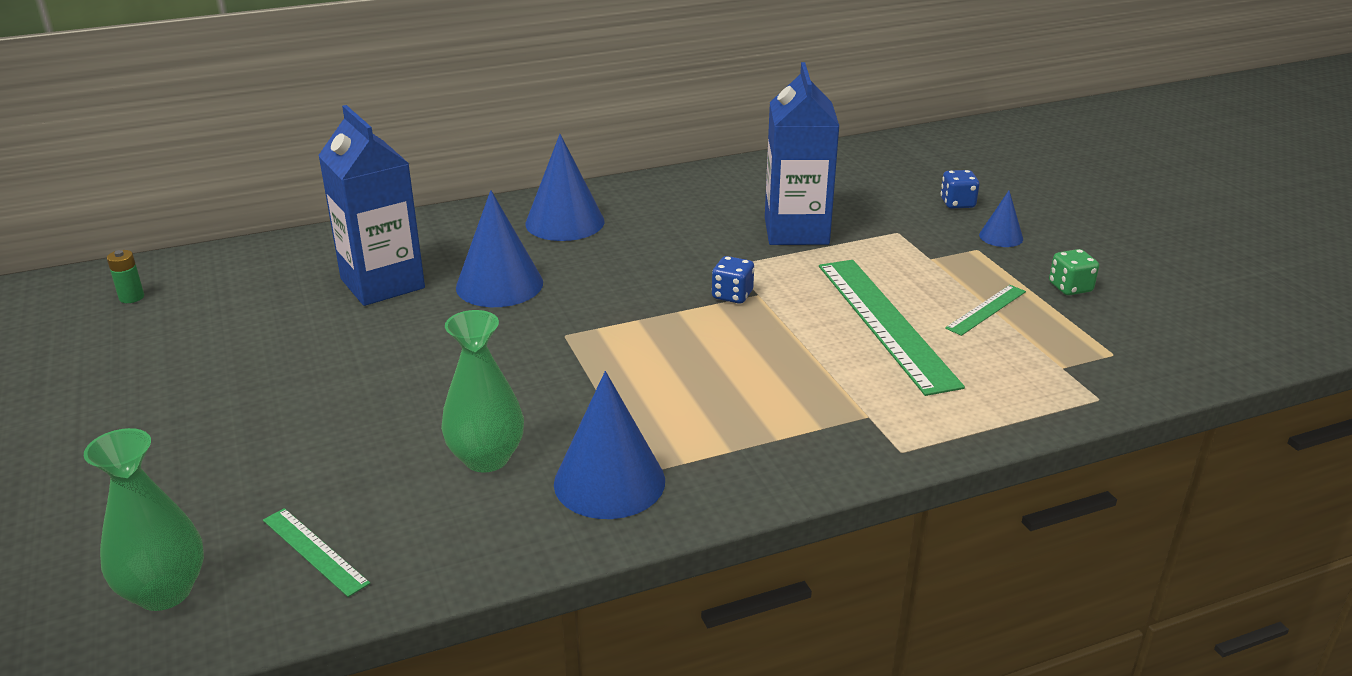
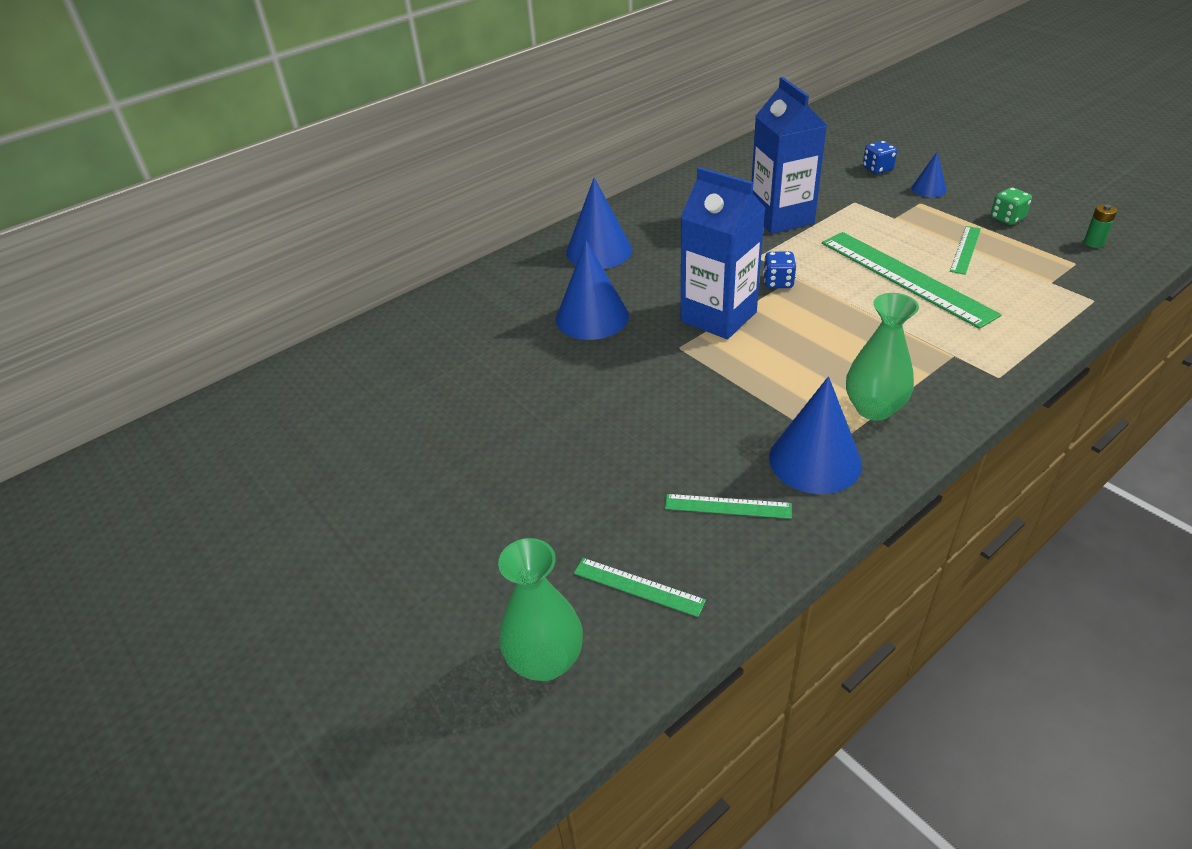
camera: 15 degrees left, 10 degrees up
(131, 297) = (285, 406): green battery -> green battery (1093, 243)
(382, 283) = (495, 340): blue carton -> blue carton (718, 317)
(474, 501) = (727, 506): none -> green ruler
(486, 458) = (706, 468): green vase -> green vase (874, 408)

